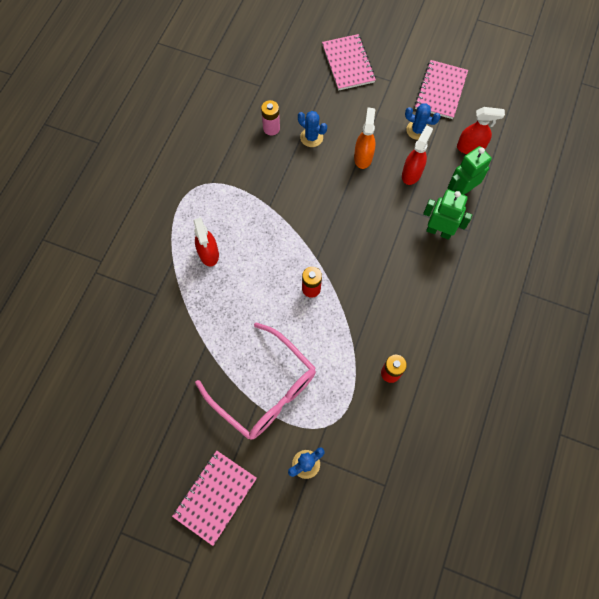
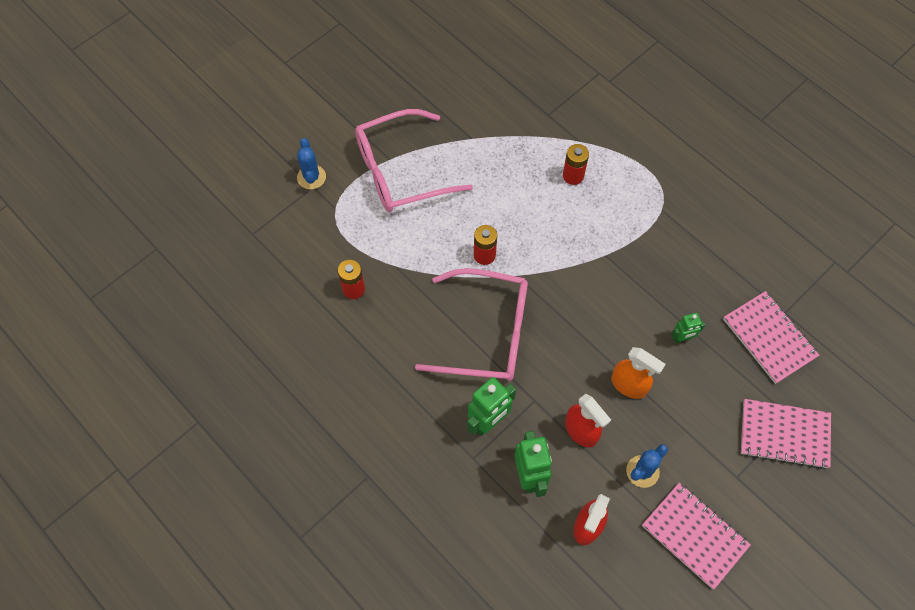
camera: 115 degrees right, 5 degrees down
(209, 253) = (573, 176): red spray bottle -> red battery
(215, 497) = (326, 97): pink notebook -> pink notebook (769, 338)
(271, 128) = (713, 299): pink battery -> none
(311, 137) = (682, 338): blue cactus -> green robot
(374, 260) = (487, 333): none -> pink glasses

